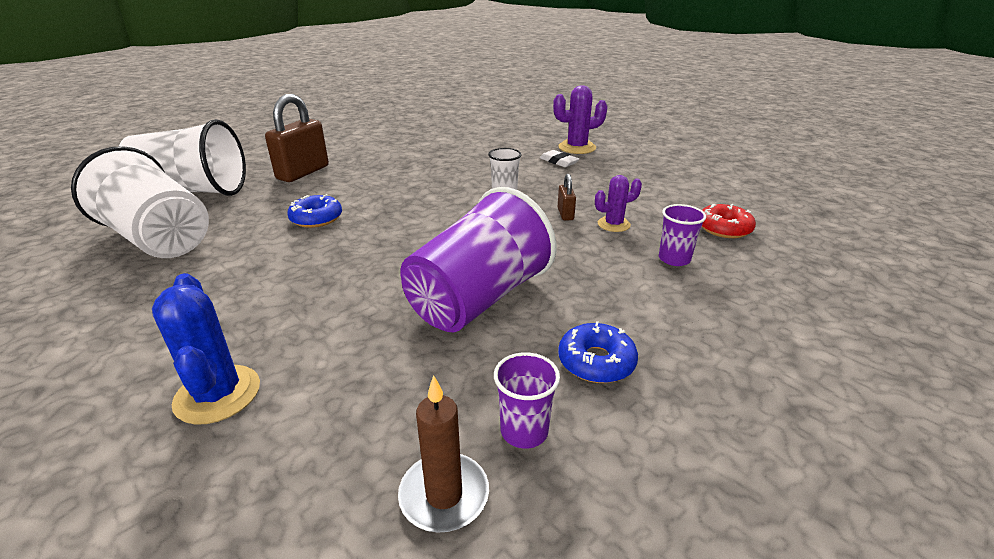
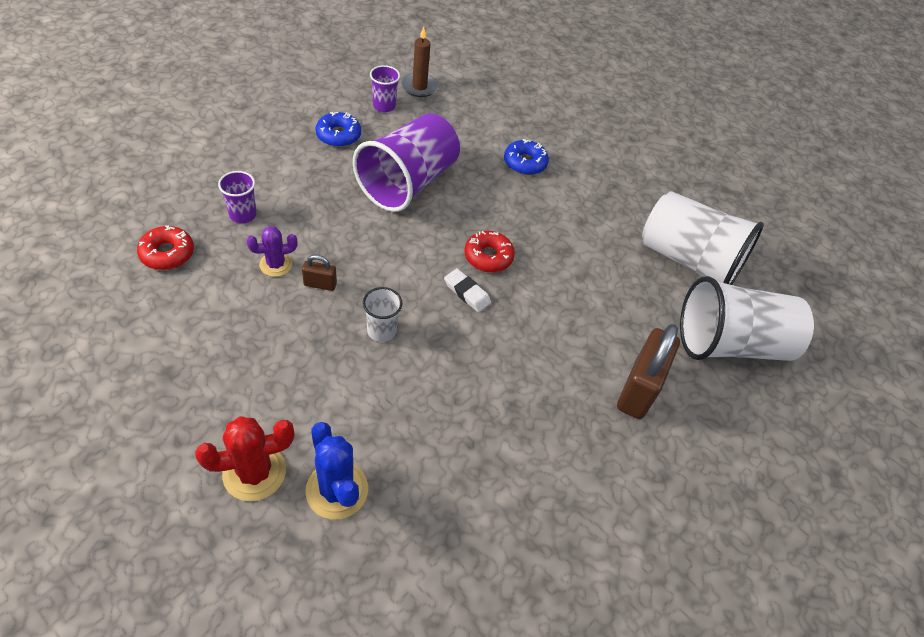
camera: 170 degrees right, 20 degrees up
(217, 394) = (540, 131): blue cactus -> blue cactus (337, 490)
(316, 218) = (570, 286): blue donut -> blue donut (525, 163)
(392, 235) = (488, 257): none -> red donut
(558, 162) = (297, 417): white eraser -> white eraser (467, 292)
(565, 214) = (320, 284): brown padlock -> brown padlock turned 75 degrees counterclockwise
(577, 148) = (254, 472): purple cactus -> red cactus

